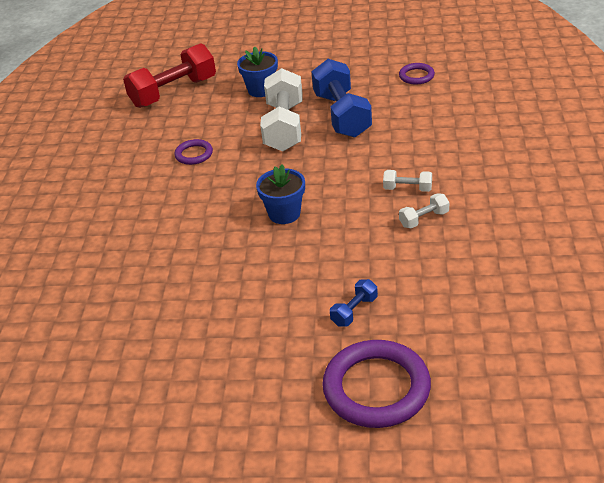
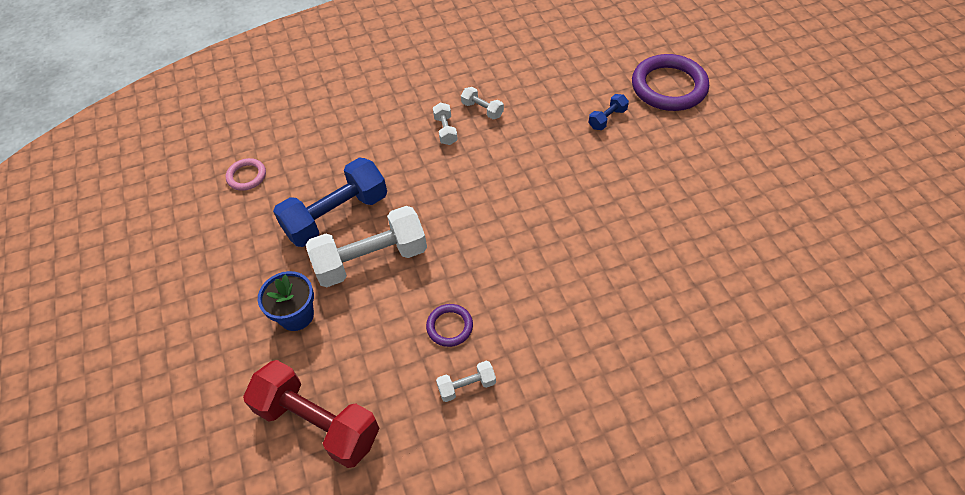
camera: 115 degrees left, 15 degrees up
(142, 154) = (466, 386): none -> white dumbbell
(284, 214) = (516, 203): blue flower pot -> none
(354, 311) = (607, 119): blue dumbbell -> blue dumbbell turned 60 degrees counterclockwise
(416, 76) = (247, 176): purple ring -> pink ring

